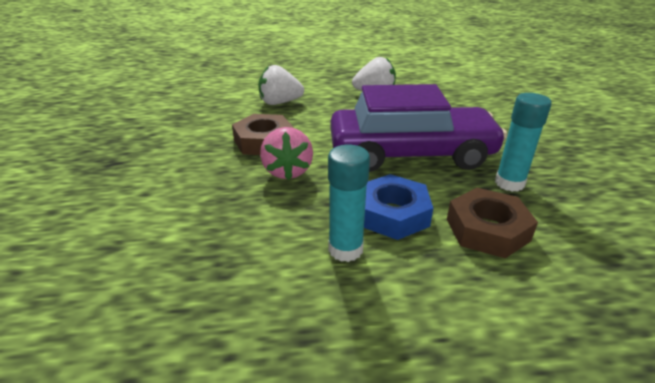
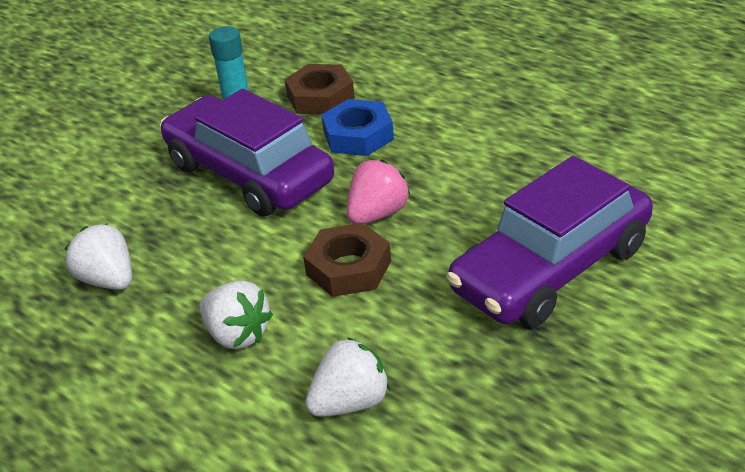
camera: 130 degrees left, 5 degrees up
(121, 195) = (551, 268): none -> purple car
(193, 106) = (350, 402): none -> white strawberry
(345, 249) = (425, 130): turquoise glue stick -> none

